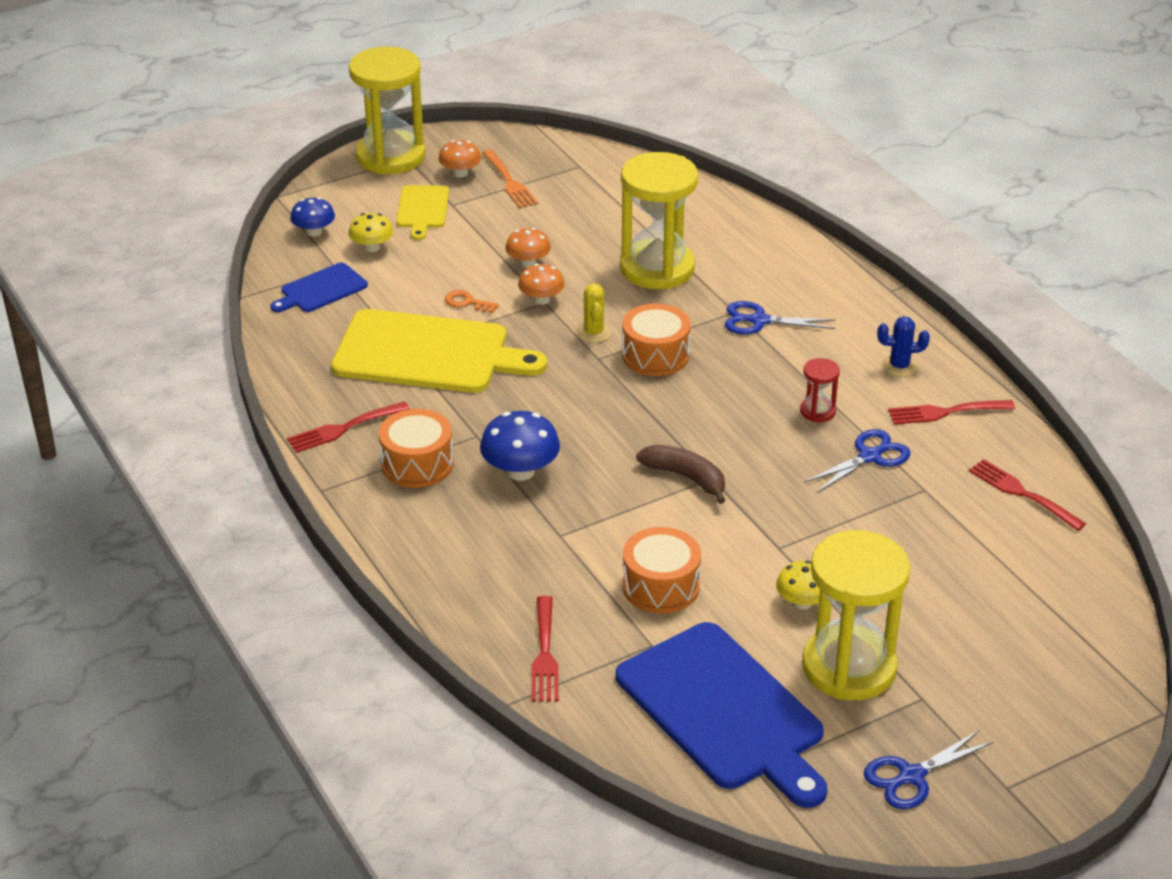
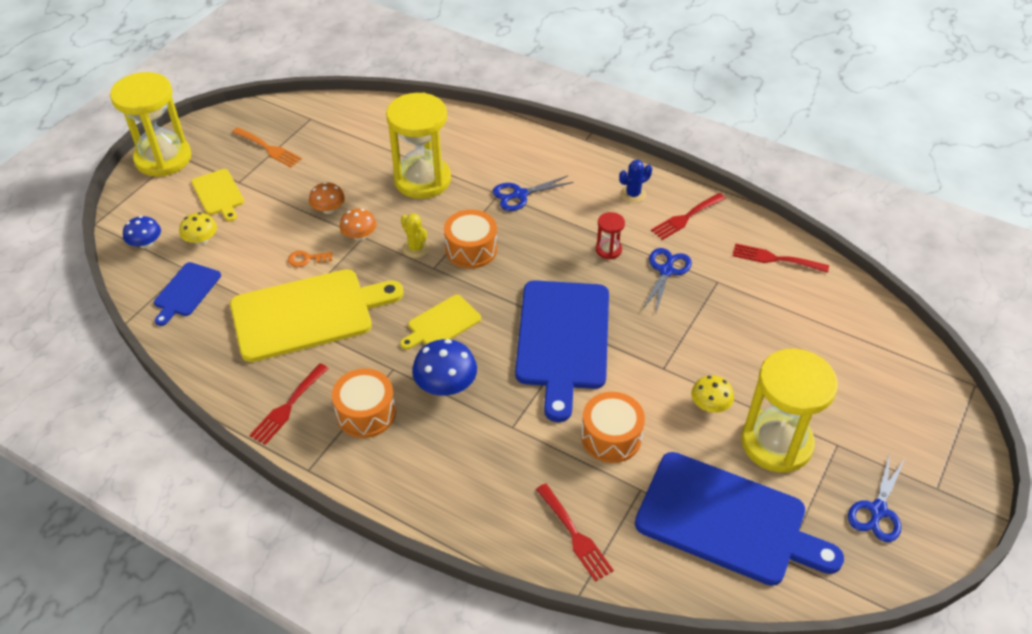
camera: 30 degrees left, 10 degrees up
(460, 173) = (226, 154): orange mushroom -> none
(563, 413) = (442, 323): none -> yellow cutting board
(686, 477) = (562, 339): brown banana -> blue cutting board

